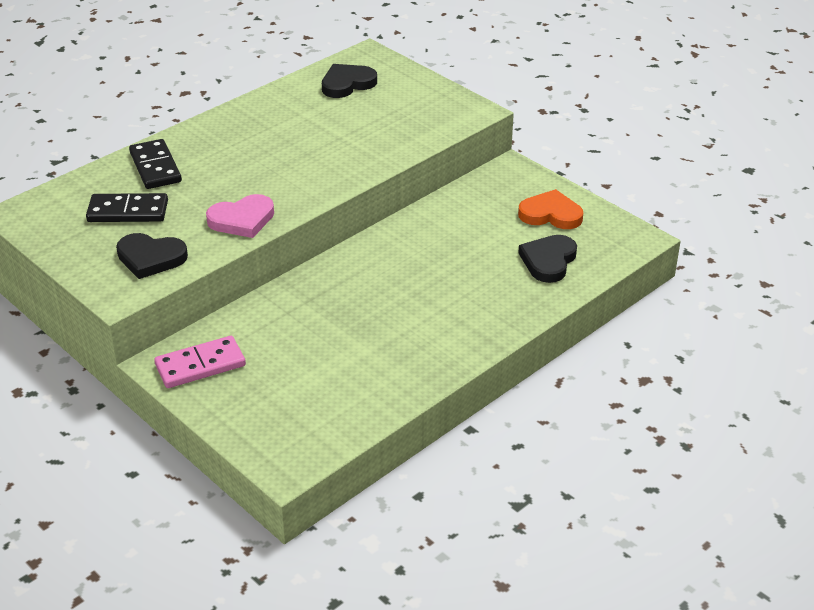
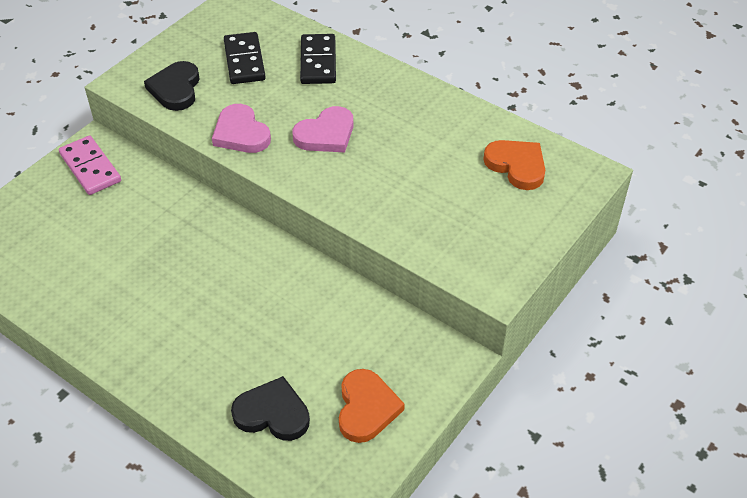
camera: 80 degrees right, 10 degrees up
(155, 167) = (318, 62): black domino -> black domino turned 60 degrees counterclockwise
(266, 171) = (326, 134): none -> pink heart
(347, 84) = (516, 166): black heart -> orange heart

